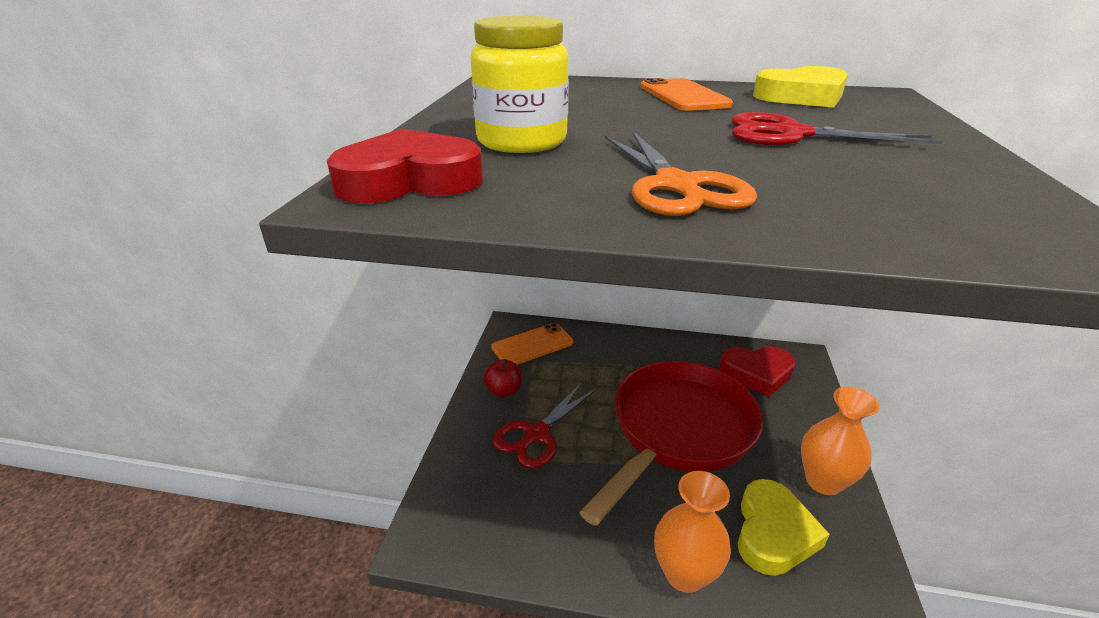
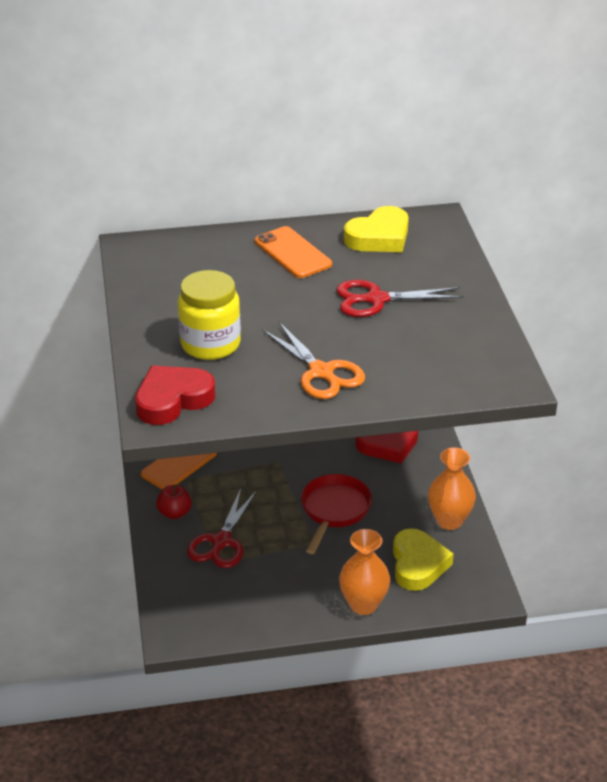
camera: 20 degrees left, 5 degrees up
(677, 431) = (334, 510): red pan -> red pan, size x0.58

